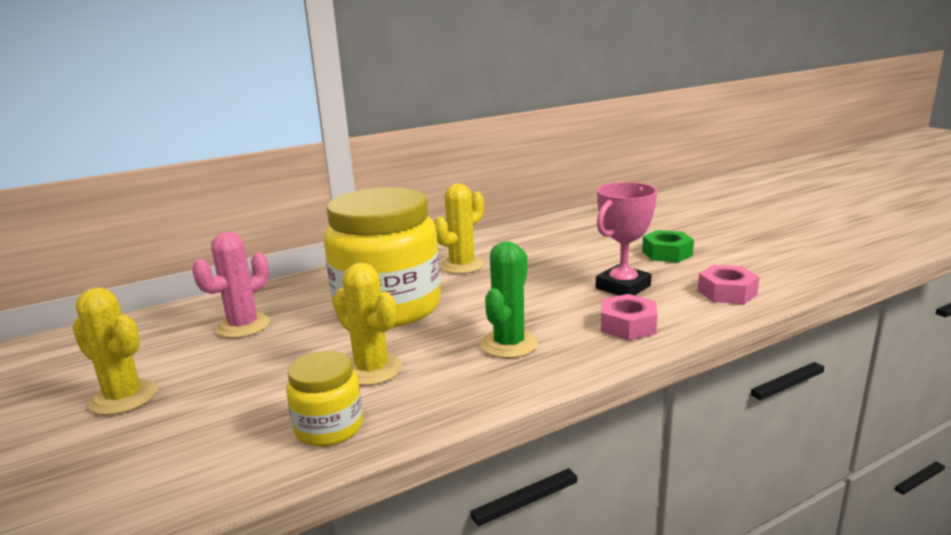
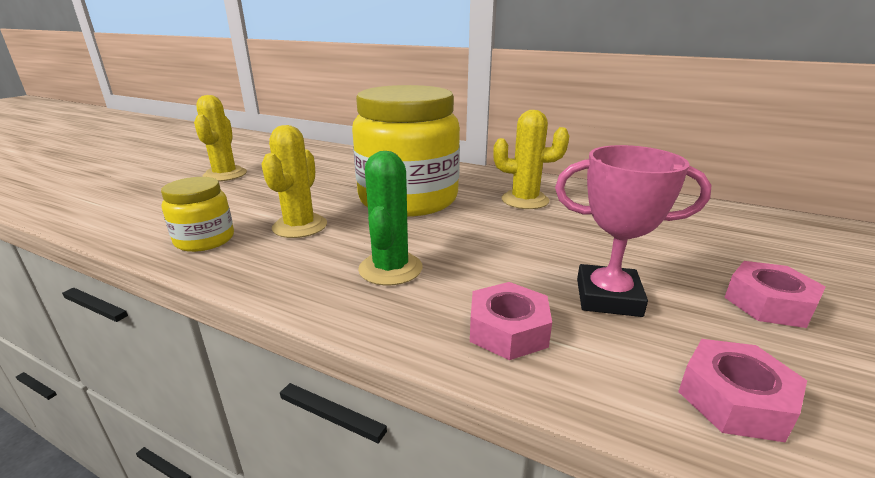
camera: 55 degrees right, 5 degrees up
(243, 326) = (334, 170): pink cactus -> none
(509, 344) = (390, 269): green cactus -> green cactus turned 75 degrees counterclockwise
(667, 253) = (768, 303): green nut -> pink nut

